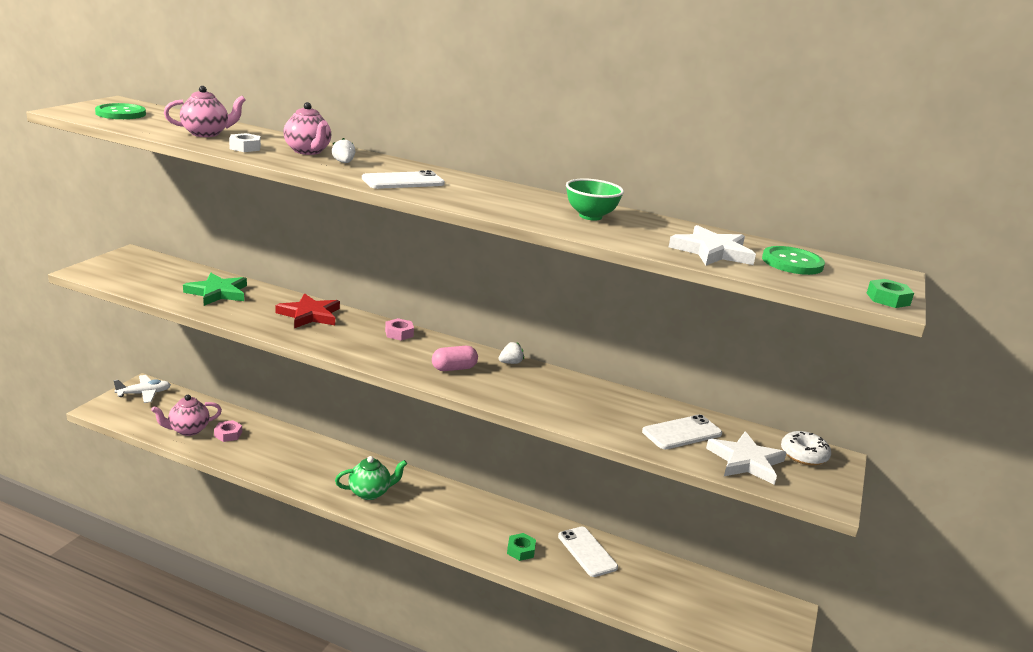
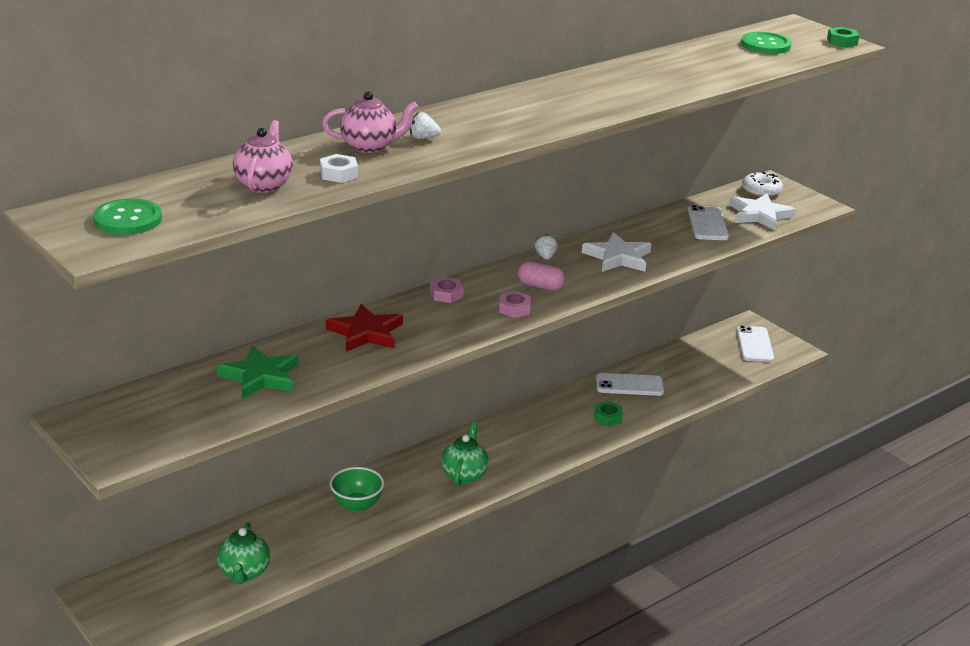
camera: 60 degrees left, 5 degrees up
(144, 393) = (119, 595): white plane -> none
(188, 430) = (244, 573): pink teapot -> green teapot
(228, 434) = (278, 545): pink nut -> pink nut (514, 309)
(403, 181) = (502, 125): white phone -> white phone (754, 344)
(454, 368) = (540, 286): pink capsule -> pink capsule turned 75 degrees counterclockwise
(590, 216) = (636, 78): green bowl -> green bowl (356, 505)
(712, 251) = (735, 62): white star -> white star (618, 257)

